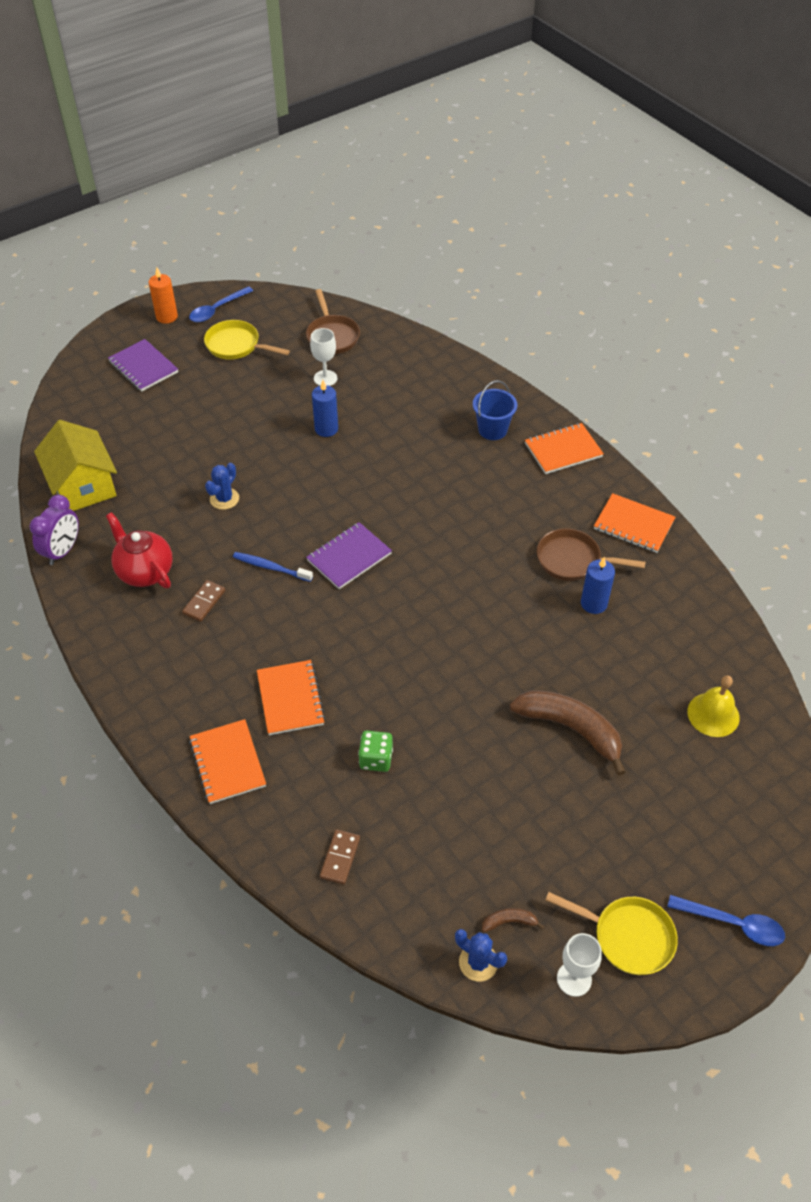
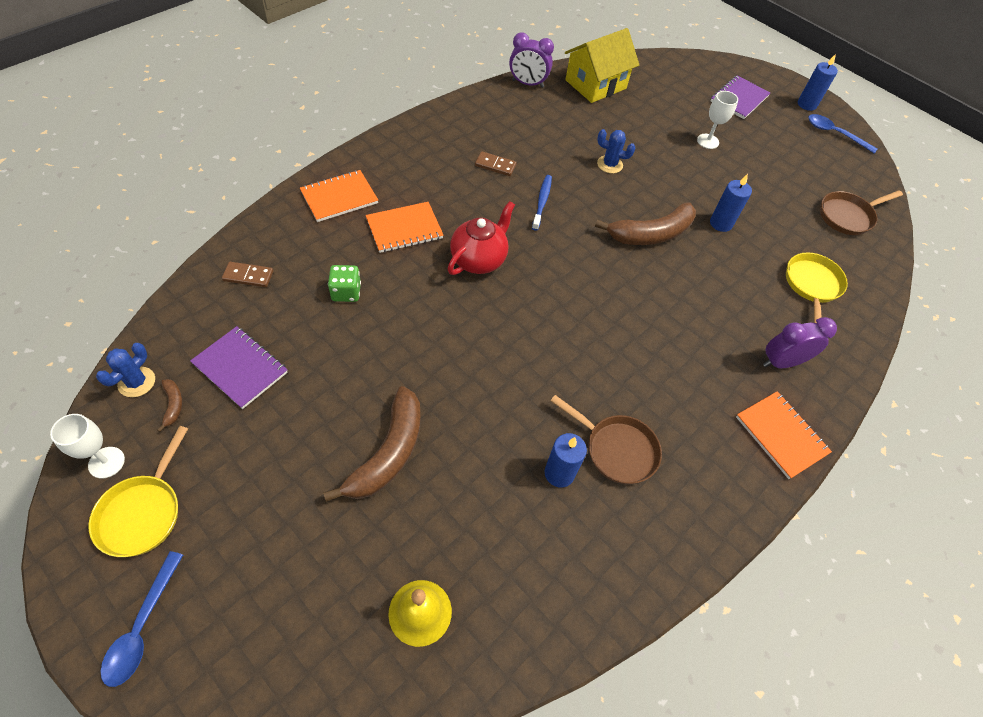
camera: 75 degrees right, 5 degrees up
(144, 571) = (518, 128): red teapot -> red teapot (479, 259)
(167, 317) = (806, 104): orange candle -> blue candle
(236, 345) = (796, 151): yellow pan -> yellow pan (812, 285)
(325, 378) = (787, 216): white goblet -> white goblet (707, 141)
(332, 485) = (651, 234): none -> brown banana
(349, 557) = (568, 254): purple notebook -> purple notebook (240, 368)
(492, 430) = (781, 362): blue bucket -> purple clock
(572, 560) = (616, 449): brown pan -> brown pan turned 120 degrees clockwise
(633, 525) = (690, 517): orange notebook -> none

